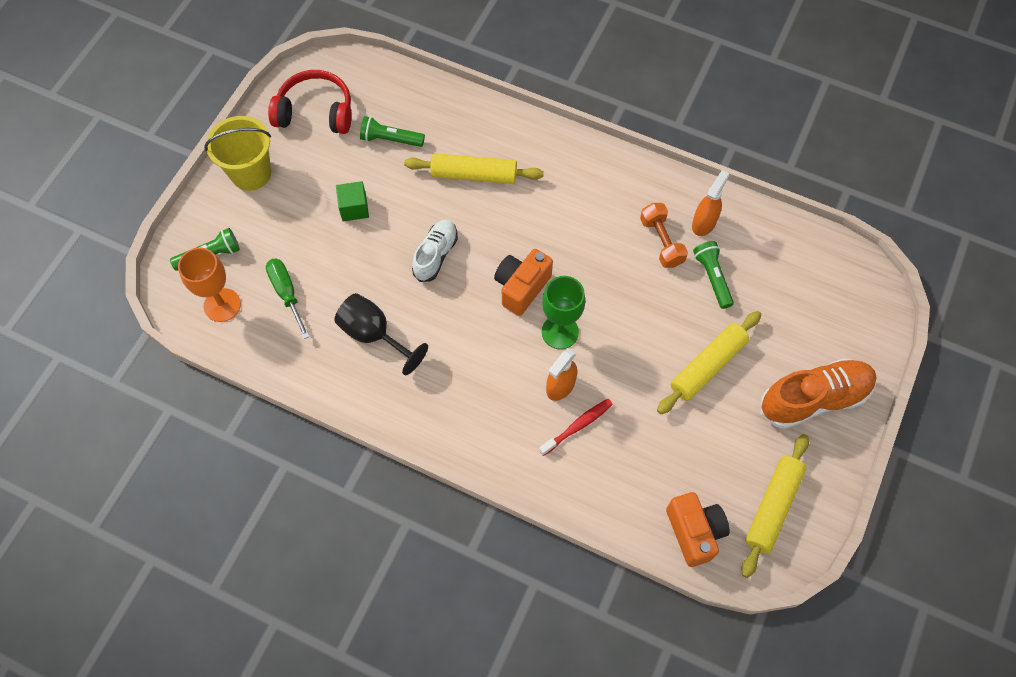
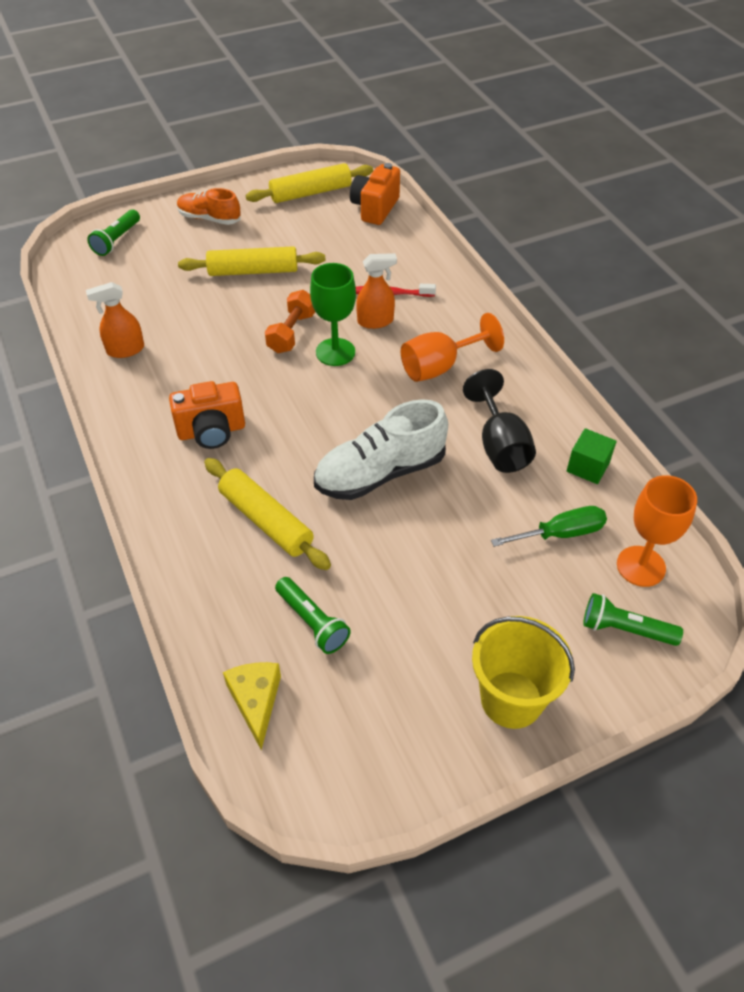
camera: 140 degrees left, 15 degrees down
(287, 293) = (561, 533): green screwdriver -> green screwdriver turned 120 degrees counterclockwise
(315, 112) = (368, 727): red headphones -> none
(354, 208) = (421, 572): green cube -> green cube (588, 467)
(382, 85) = (256, 701): none -> yellow cheese
(435, 255) = (380, 473): white shoe -> white shoe, size x1.59
(472, 376) = (439, 367): none -> orange goblet
(521, 287) = (330, 399): orange camera -> orange camera (211, 431)
(661, 242) = (176, 359): orange dumbbell -> orange dumbbell (292, 333)
(712, 277) = (173, 314): green flashlight -> green flashlight (117, 240)
(814, 399) = (209, 218): orange shoe -> orange shoe, size x0.63

